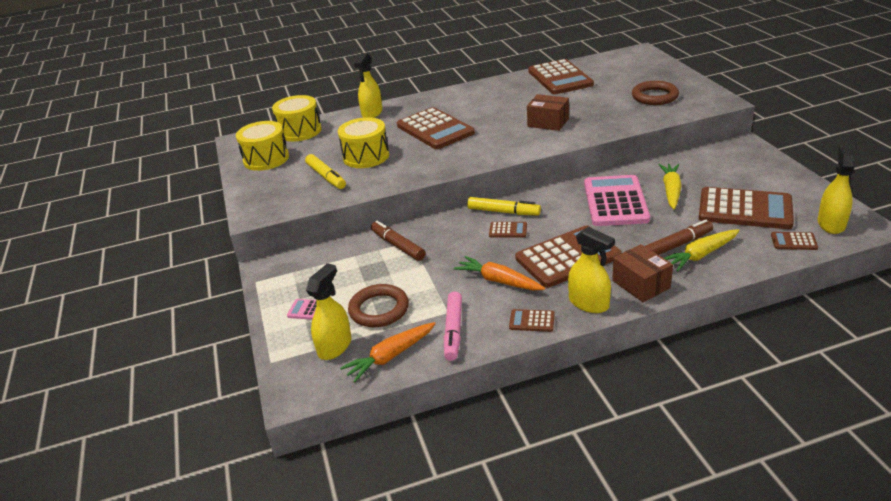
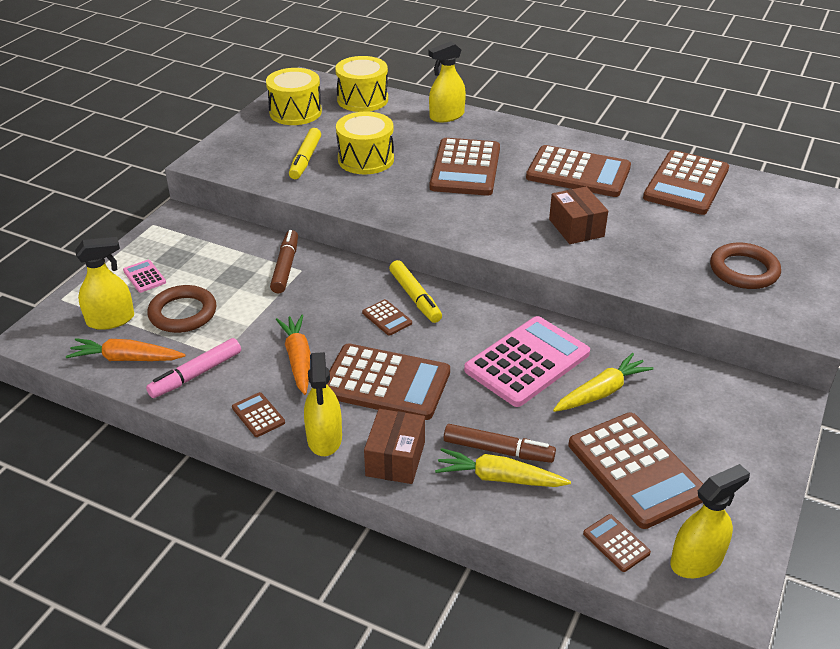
camera: 40 degrees right, 5 degrees up
(499, 100) = (578, 173): none -> brown calculator

